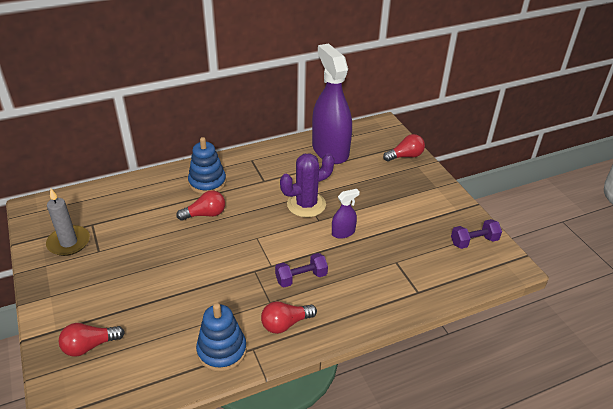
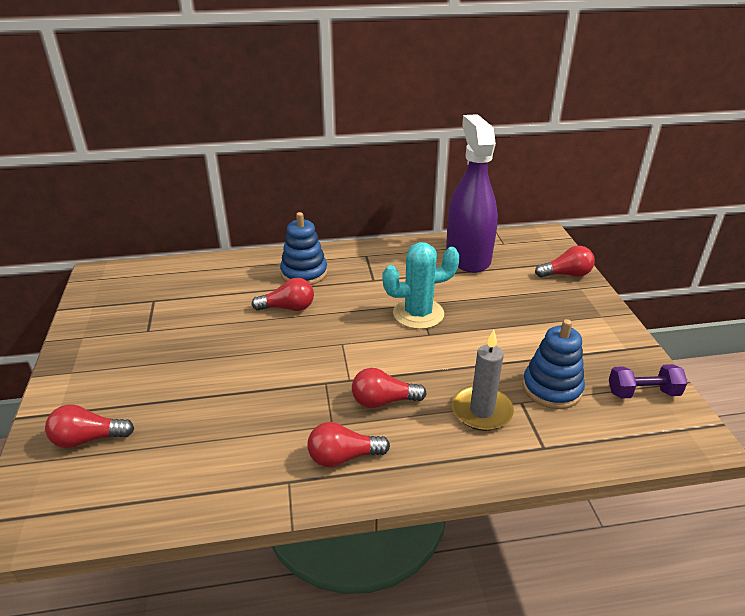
camera: 15 degrees right, 5 degrees down
(69, 242) = (119, 316): grey candle -> grey candle (481, 411)
(222, 351) = (247, 476): blue stacking toy -> blue stacking toy (552, 388)
(301, 278) = (383, 401): purple dumbbell -> red light bulb
(306, 204) = (418, 314): purple cactus -> turquoise cactus
(343, 232) = (457, 353): purple spray bottle -> none

